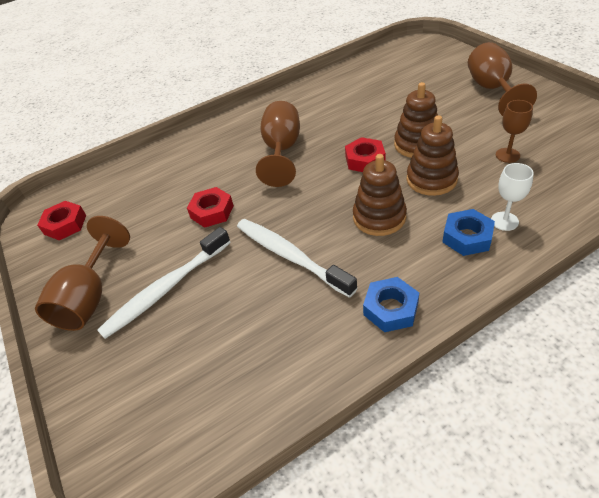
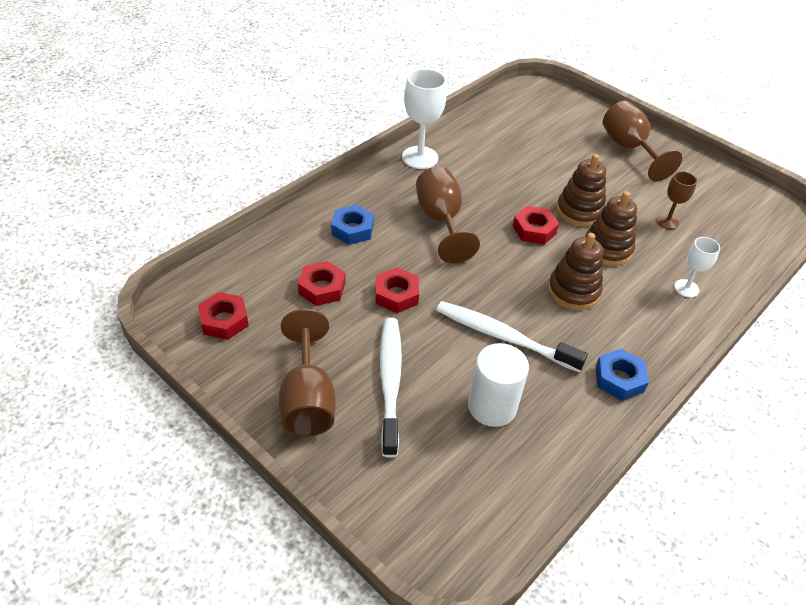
camera: 25 degrees left, 0 degrees up
(154, 203) = (322, 288): none -> red nut
(166, 289) = (390, 382): white toothbrush -> white toothbrush turned 150 degrees clockwise
(247, 322) = (492, 406): none -> white cylinder
(289, 100) = (420, 157): none -> white goblet
(467, 237) = (660, 306): blue nut -> blue nut (352, 229)

